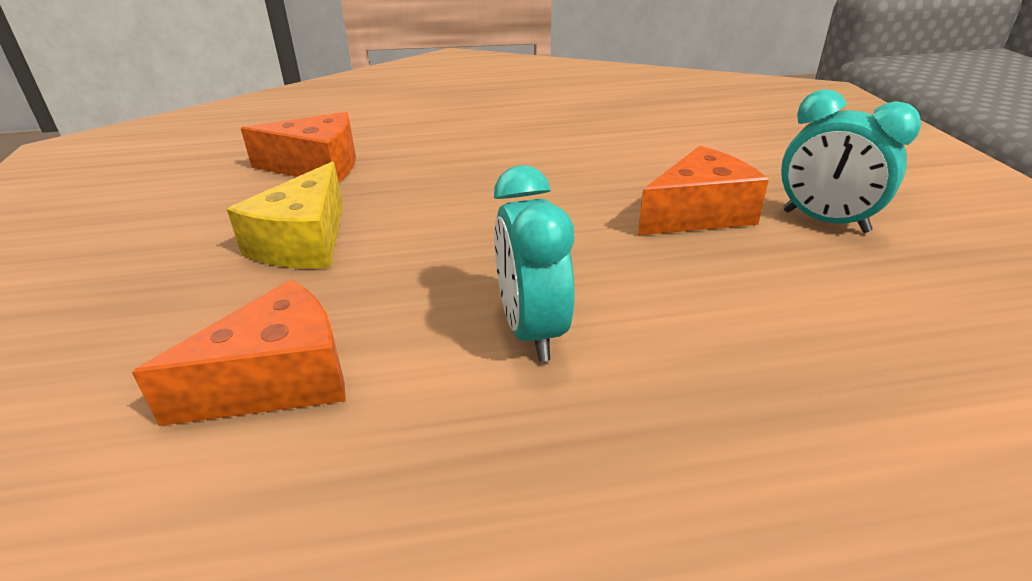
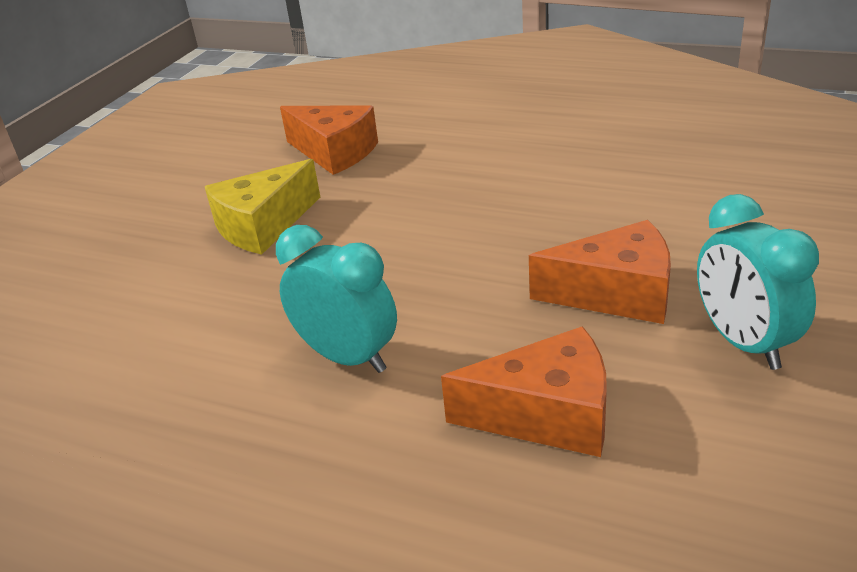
camera: 35 degrees right, 0 degrees up
(278, 380) = (157, 334): orange cheese -> orange cheese (547, 415)
(532, 330) = (347, 357): turquoise clock -> turquoise clock turned 105 degrees clockwise

